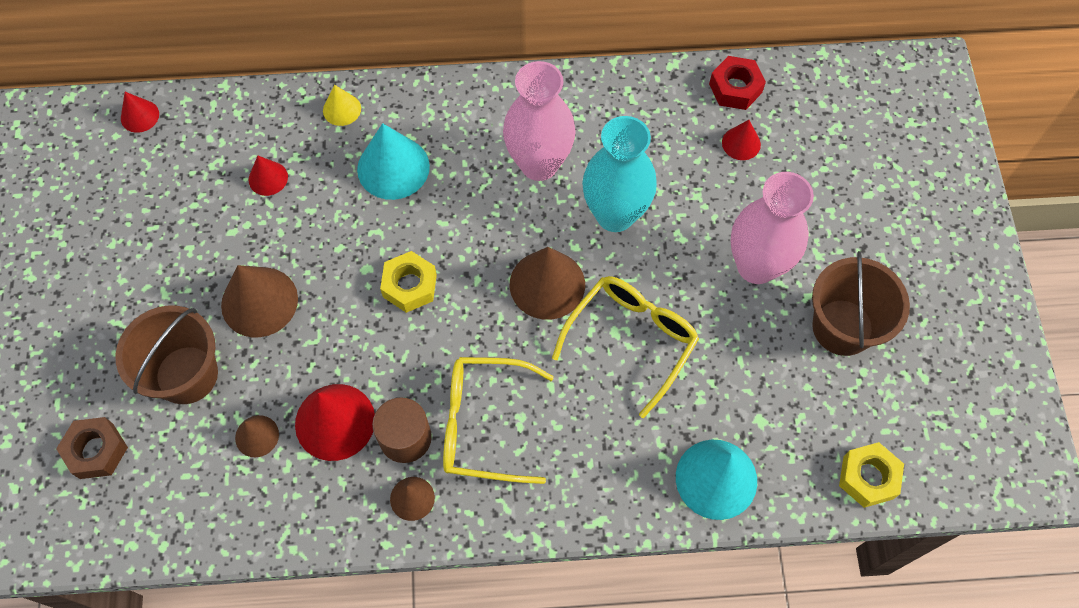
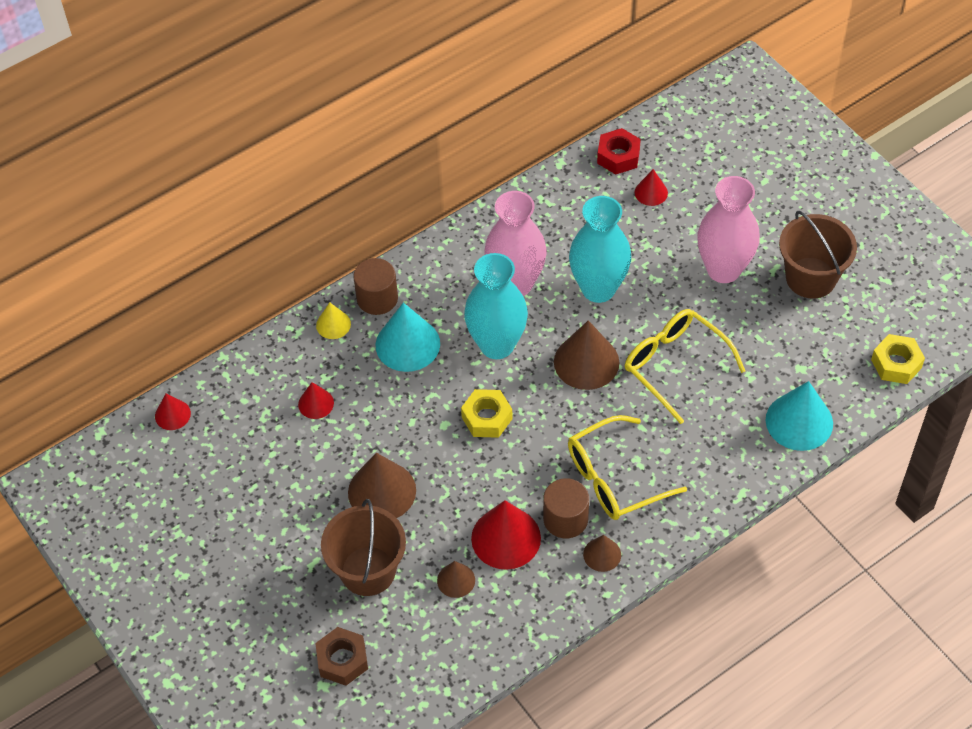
camera: 30 degrees left, 10 degrees down
(400, 106) = (377, 298): none -> brown cylinder
(475, 216) = (497, 345): none -> turquoise vase
(632, 339) = (674, 365): yellow glasses -> yellow glasses turned 45 degrees counterclockwise

